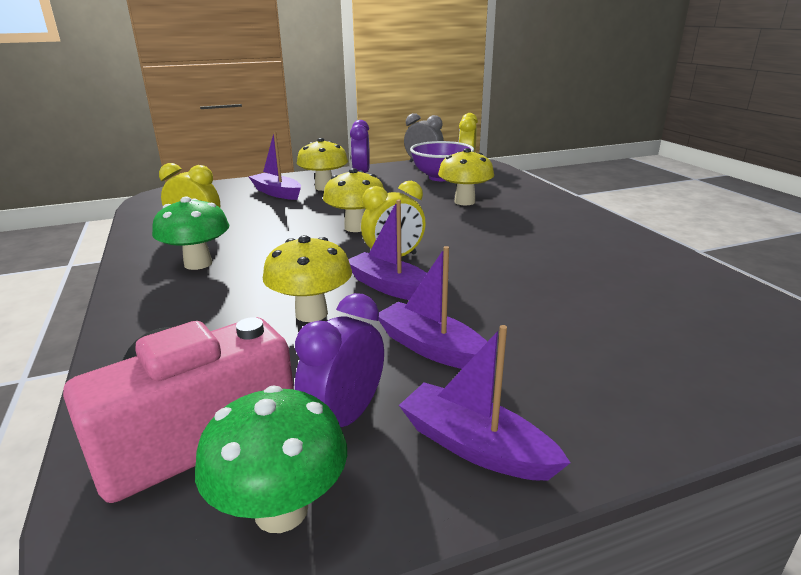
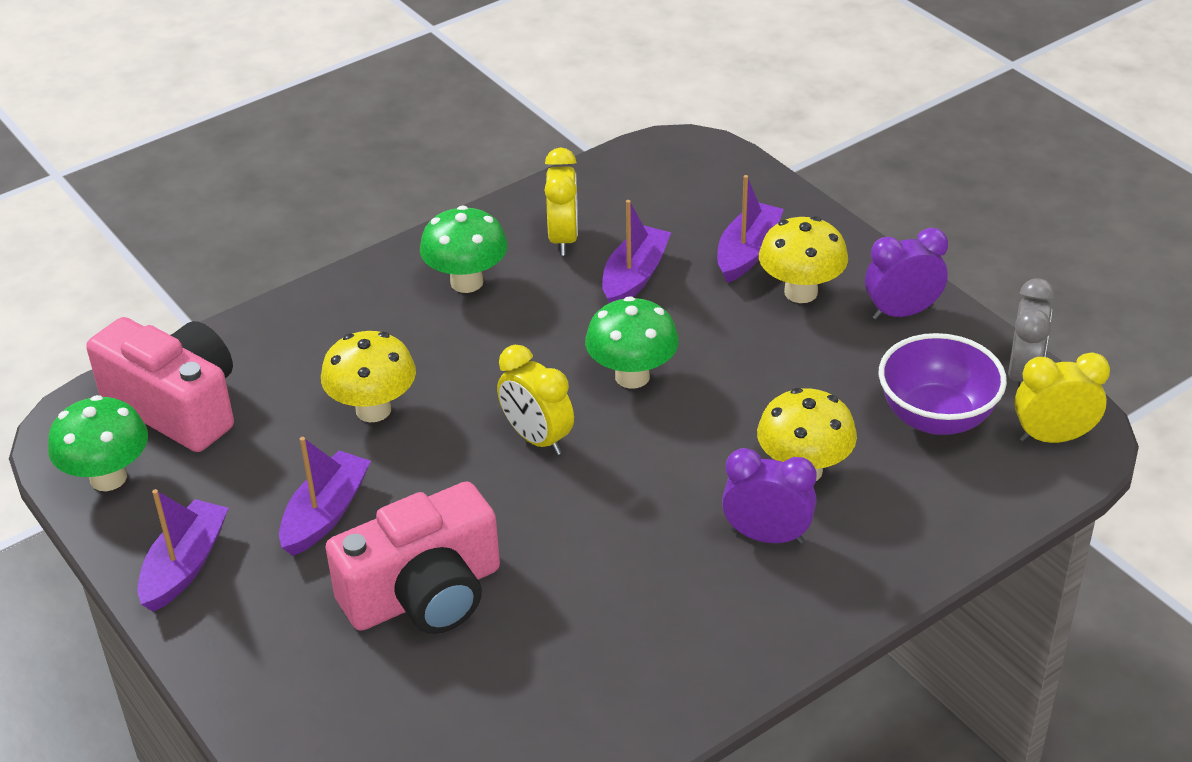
camera: 75 degrees right, 15 degrees up
(345, 417) = (208, 482): purple clock -> purple clock (767, 536)
(356, 227) = (632, 376): yellow mushroom -> green mushroom
(390, 287) = (452, 455): purple boat -> purple boat (634, 277)
(543, 312) = (424, 594): none -> pink camera

